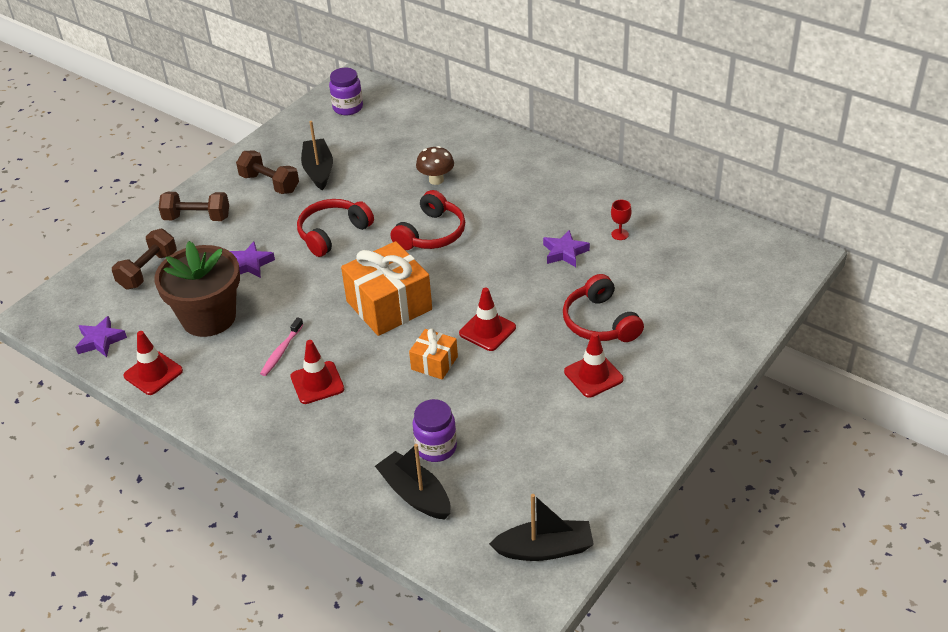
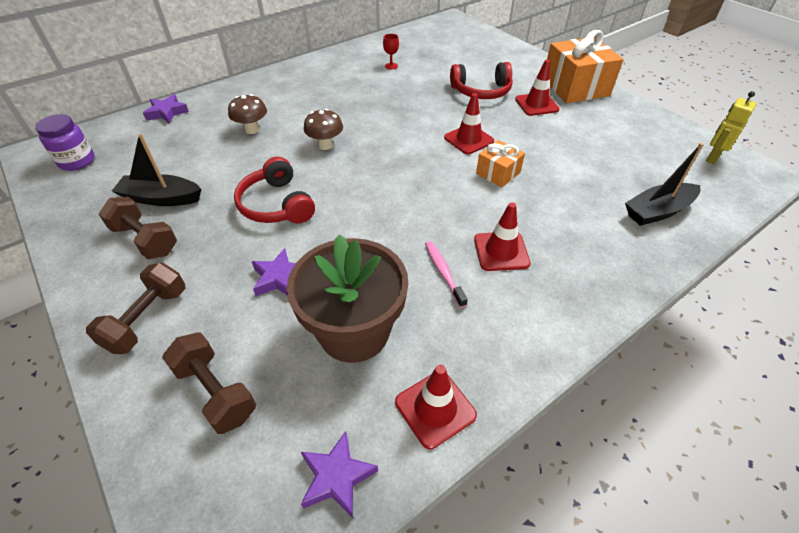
camera: 75 degrees left, 5 degrees up
(269, 183) = (145, 240): brown dumbbell -> brown dumbbell turned 75 degrees clockwise
(281, 351) = (443, 272): pink toothbrush -> pink toothbrush turned 150 degrees counterclockwise
(389, 305) = (409, 186): orange gift -> orange gift (575, 87)
(431, 233) = (325, 145): red headphones -> brown mushroom
(436, 448) = (602, 190): purple jar -> none
(545, 549) = (712, 158): black boat -> yellow robot
(565, 252) = (396, 89): purple star -> purple star (167, 112)

